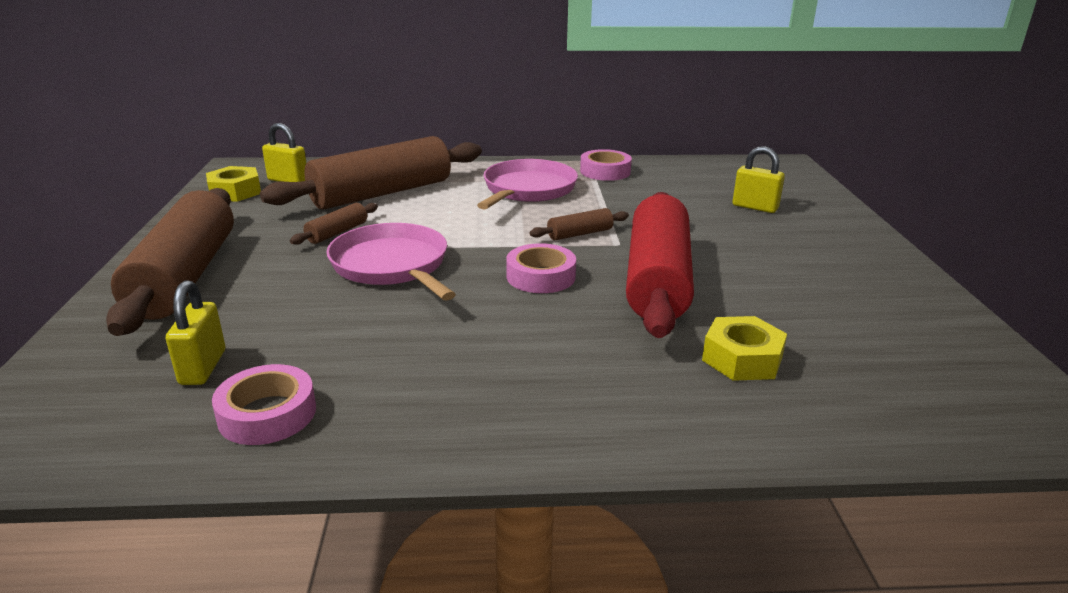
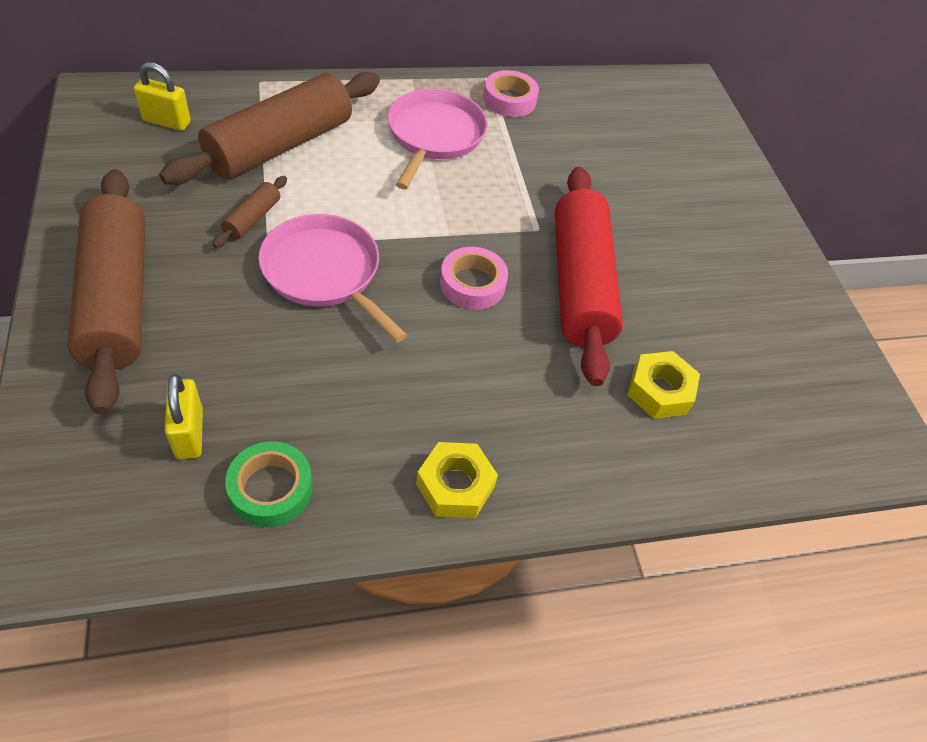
camera: 15 degrees left, 25 degrees up
(235, 192) = (113, 145): yellow nut -> yellow nut (455, 486)
(267, 414) = (271, 489): pink tape -> green tape
(580, 234) = (499, 213): brown rolling pin -> none
(755, 207) = (662, 163): yellow padlock -> none

